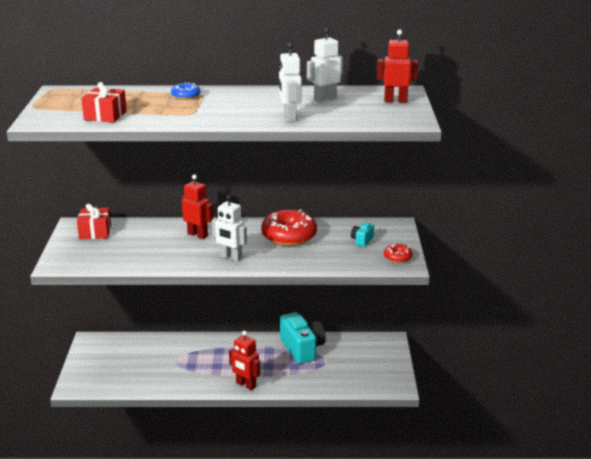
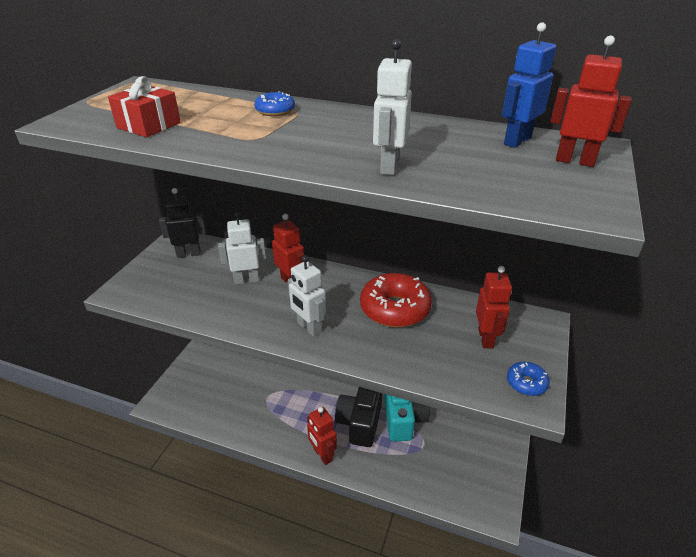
camera: 20 degrees right, 10 degrees up
(95, 232) = (188, 254): red gift -> black robot
(267, 359) = (360, 422): none -> black camera
(325, 99) = (462, 141): white robot -> white robot (246, 280)
(357, 94) = (517, 141): none -> blue robot
(362, 240) = (486, 338): turquoise camera -> red robot
(397, 257) = (526, 383): red donut -> blue donut

